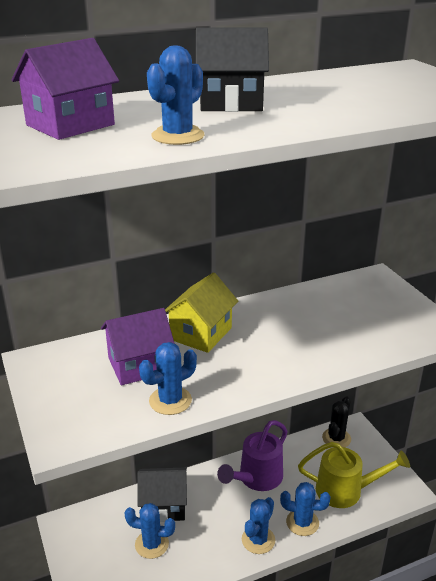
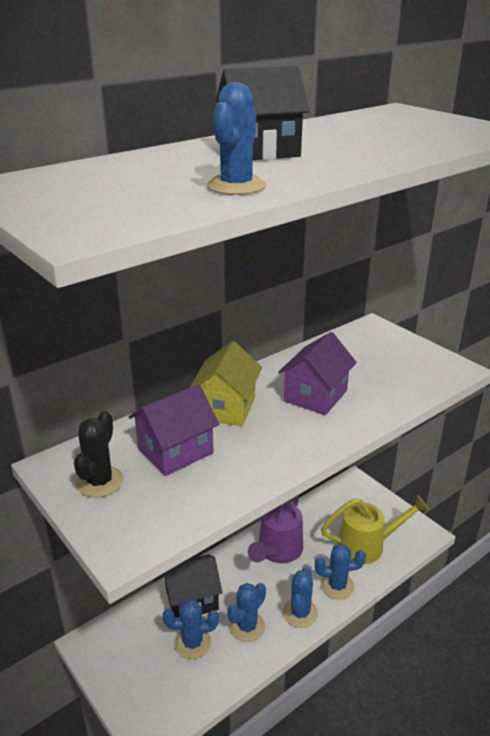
camera: 15 degrees left, 0 degrees up
(70, 125) = (105, 185): purple house -> purple house (315, 396)
(170, 401) = (226, 483): blue cactus -> blue cactus (247, 626)
(336, 438) = (341, 496): black cactus -> black cactus (100, 482)

